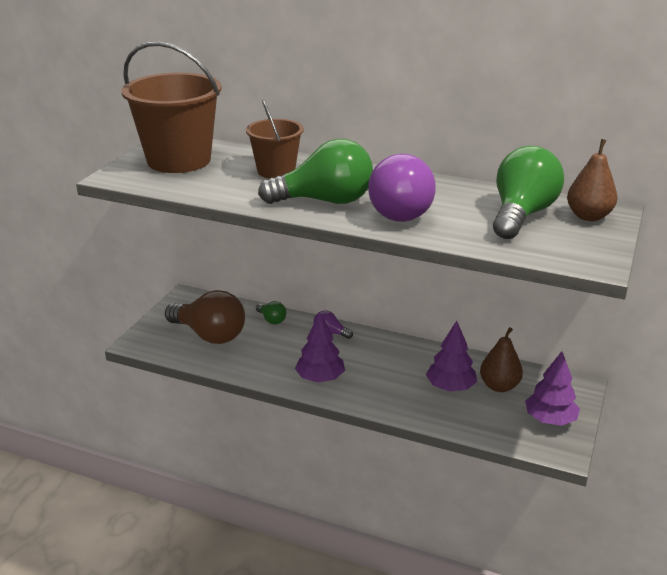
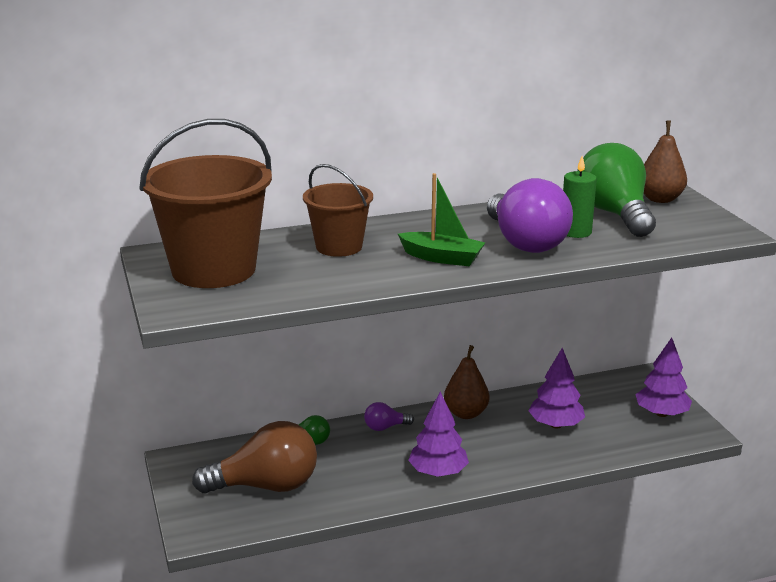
camera: 40 degrees left, 5 degrees down
(325, 201) = (442, 258): green light bulb -> green boat
(460, 217) = (575, 232): none -> green candle
(499, 386) = (590, 405): brown pear -> brown pear (466, 413)

